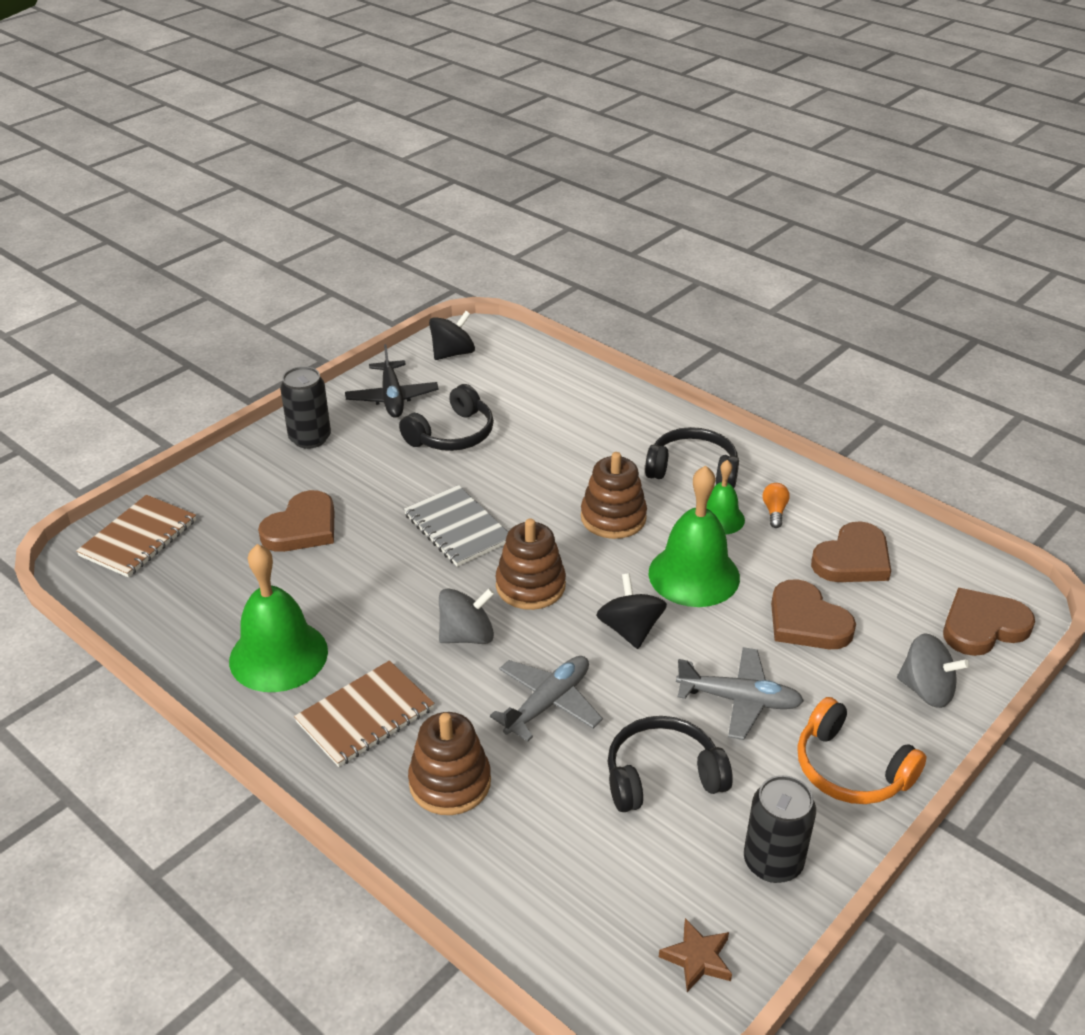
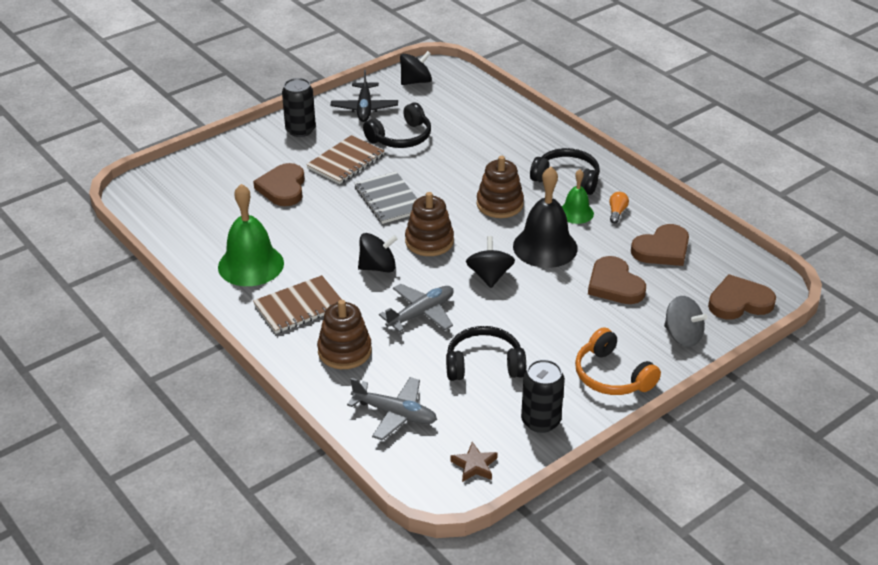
camera: 10 degrees right, 0 degrees up
(138, 538) = (172, 183): brown notebook -> brown notebook (345, 162)
(302, 527) = (283, 188): brown heart -> brown heart turned 135 degrees clockwise
(467, 636) = (378, 267): grey spinning top -> black spinning top
(694, 575) = (545, 247): green bell -> black bell
(740, 700) = (551, 327): grey plane -> grey plane (395, 414)

